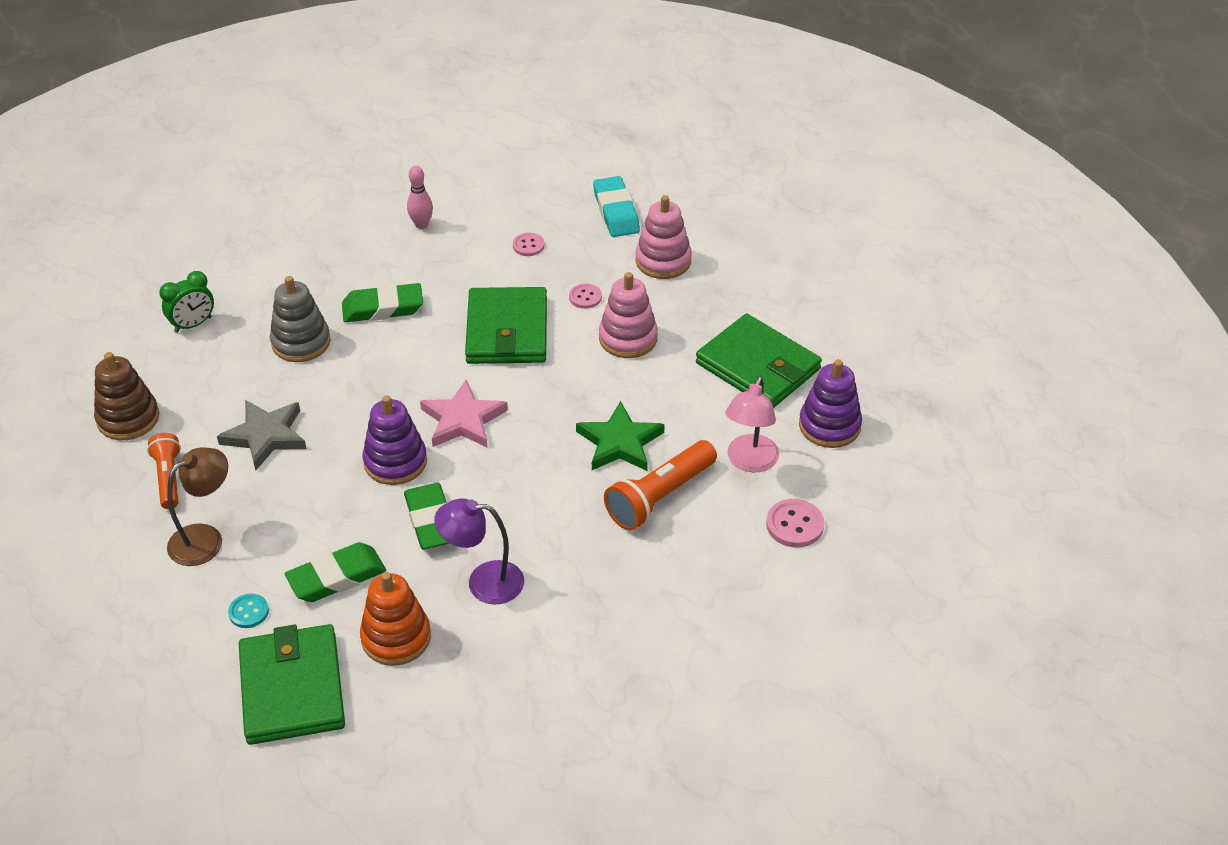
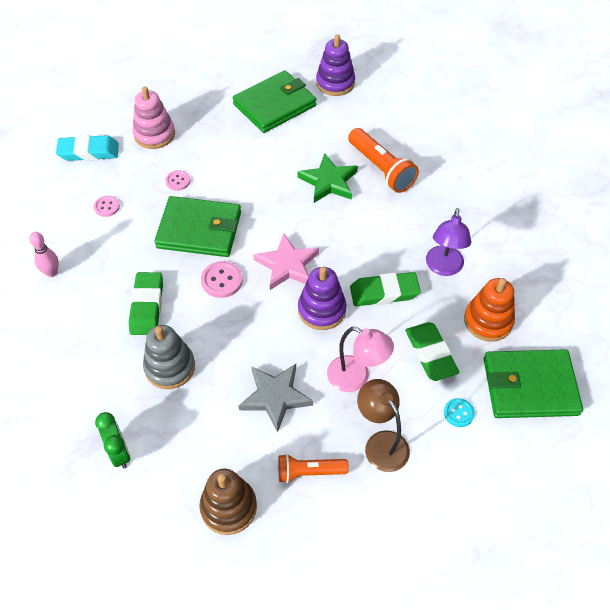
camera: 80 degrees left, 10 degrees up
(628, 338) = (229, 164): pink stacking toy -> none
(749, 462) = (358, 123): pink lamp -> pink lamp (356, 378)
(794, 525) = (413, 112): pink button -> pink button (222, 280)

